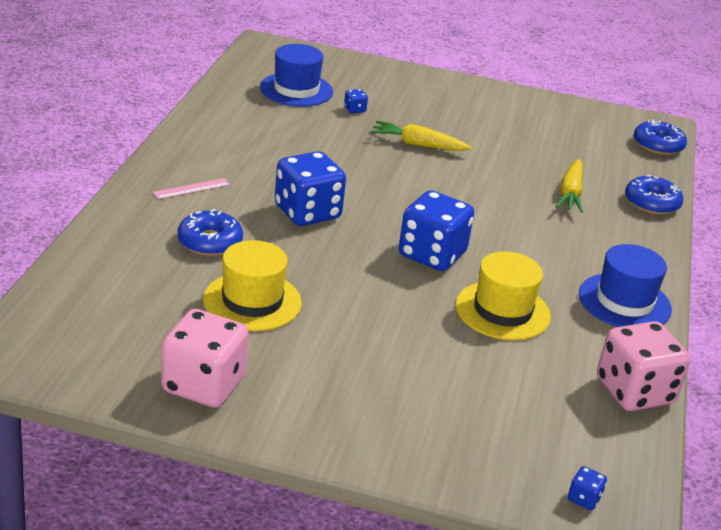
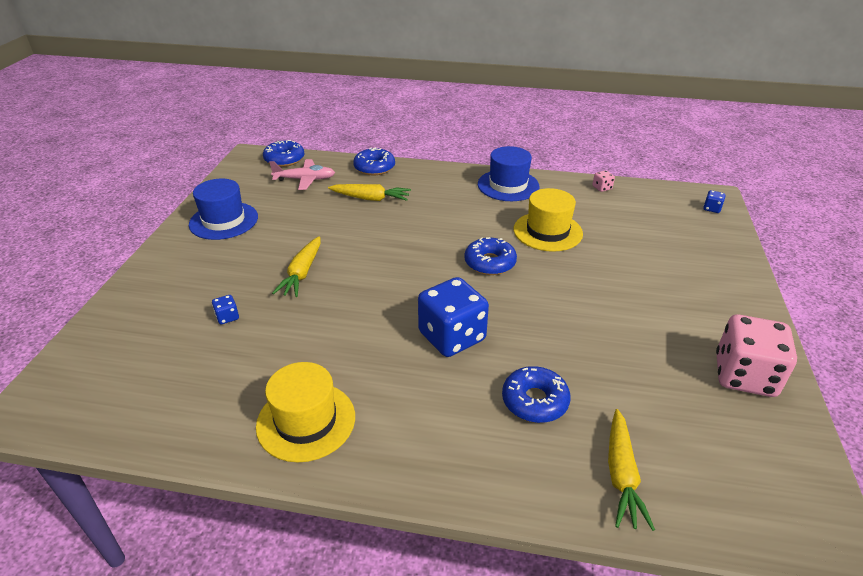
camera: 90 degrees left, 5 degrees up
(112, 267) = (621, 475): none -> yellow carrot
(191, 188) = (435, 432): pink ruler -> none
(252, 301) = (614, 359): yellow hat -> yellow hat (306, 421)
(296, 90) = (175, 367): blue hat -> blue hat (223, 221)
(432, 254) = (490, 263): blue dice -> blue donut
(609, 155) = (305, 179): none -> pink plane
(634, 391) = (602, 188): pink dice -> pink dice, size x0.40

